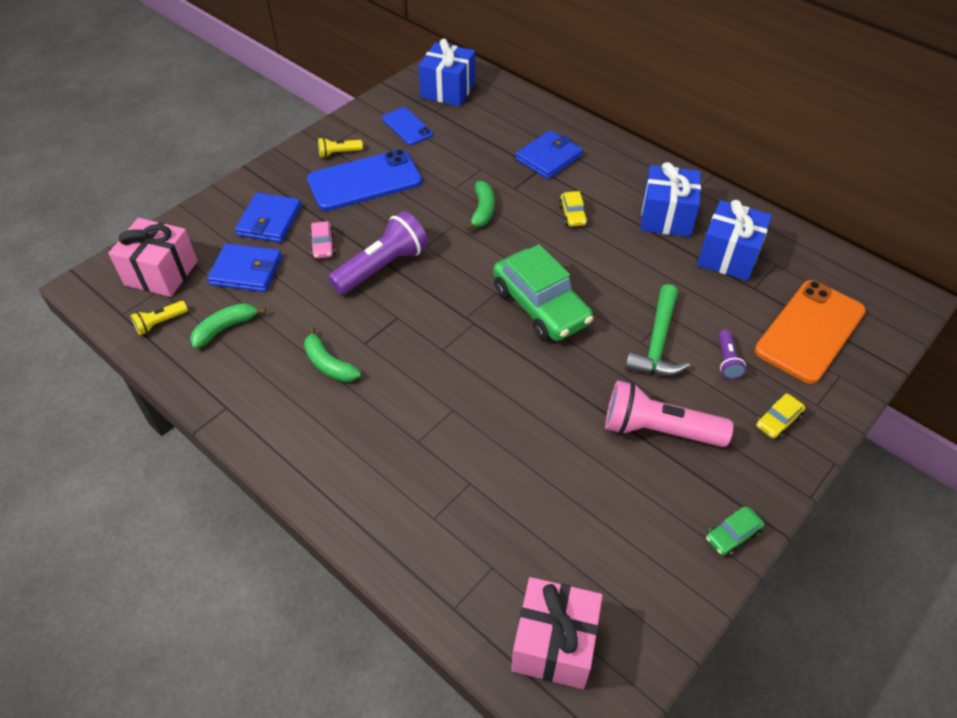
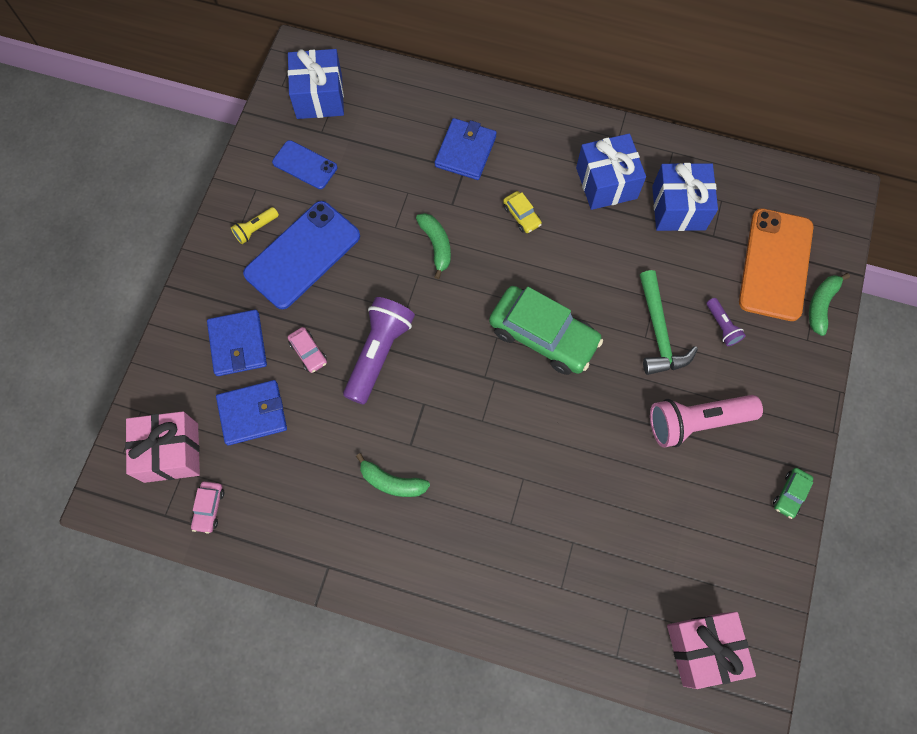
camera: 25 degrees left, 20 degrees up
(160, 323) = (209, 508): yellow flashlight -> pink car
(225, 328) = (274, 486): green banana -> green banana (821, 305)
(778, 421) = (784, 370): yellow car -> none

